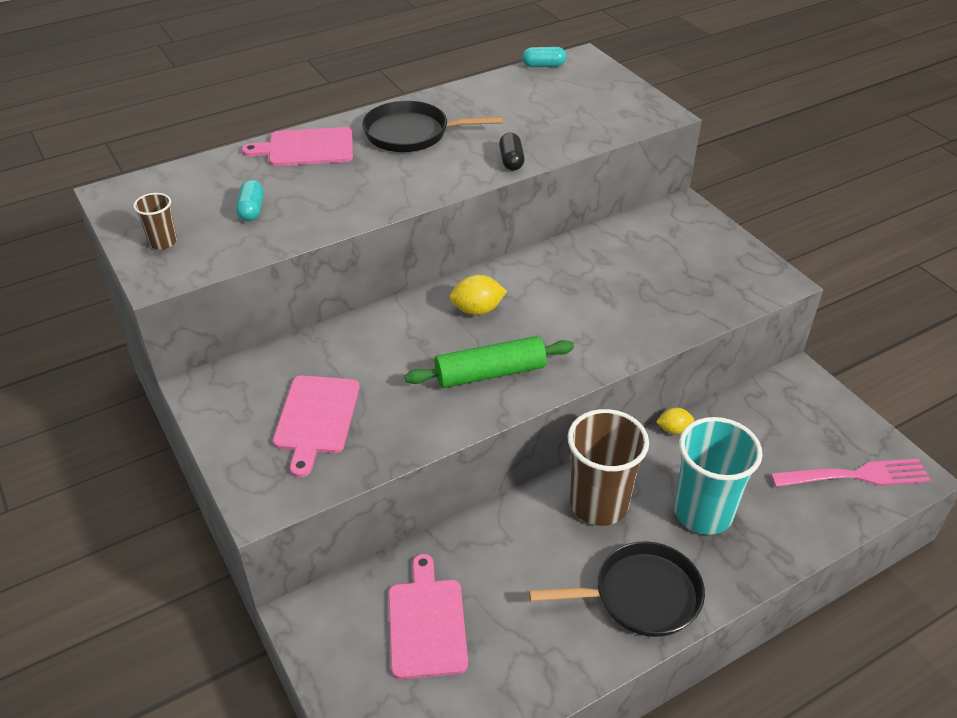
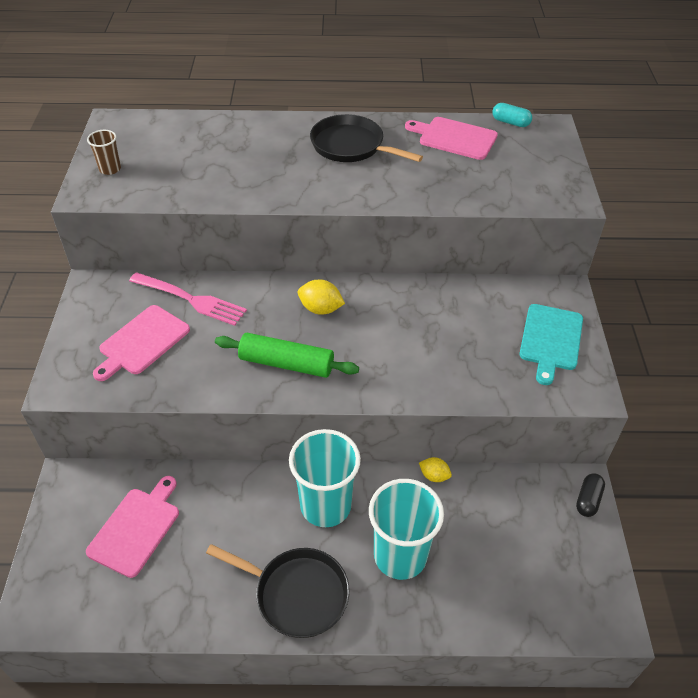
camera: 30 degrees right, 5 degrees up
(252, 210) = (186, 166): turquoise capsule -> none
(306, 148) = (265, 131): pink cutting board -> pink cutting board (454, 138)
(511, 161) = (406, 196): black capsule -> black capsule (588, 500)
(599, 504) = (325, 505): brown cup -> turquoise cup
(708, 252) = (550, 340): none -> turquoise cutting board
(854, 476) = (556, 594): pink fork -> pink fork (190, 299)

